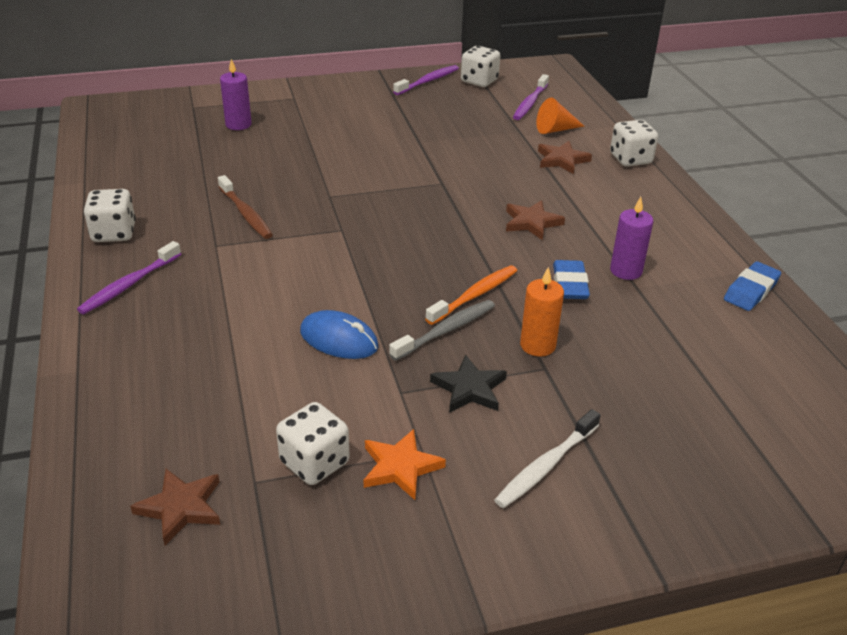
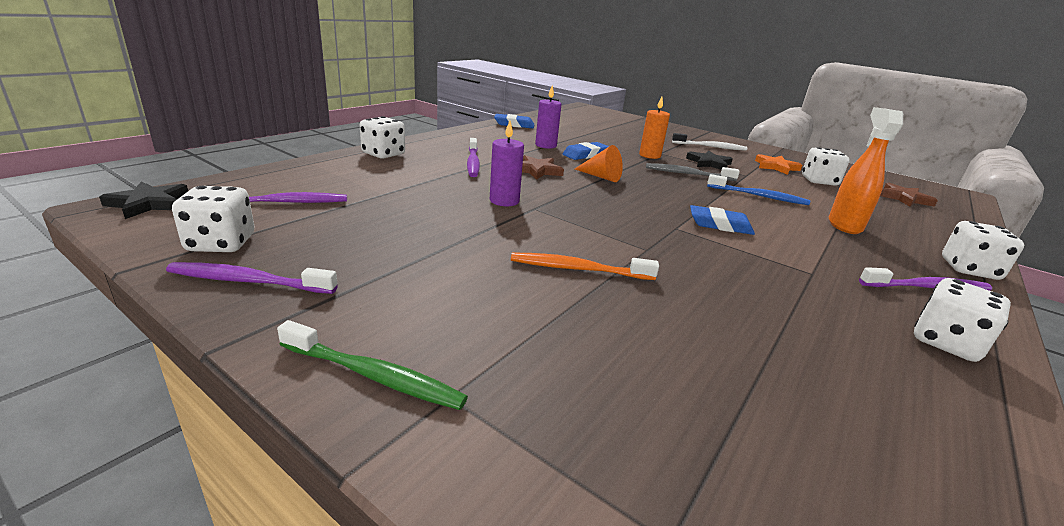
camera: 130 degrees left, 10 degrees down
(92, 342) = (969, 269): none -> white dice
(225, 342) = (844, 225): none -> orange spray bottle
(238, 124) = (629, 404): purple candle -> purple candle (504, 201)
(246, 214) = (755, 279): brown toothbrush -> none
(319, 256) = (720, 225): none -> blue eraser
(324, 89) = (374, 376): none -> green toothbrush
(339, 339) = (759, 196): blue mouse -> blue toothbrush
(475, 295) = (645, 173): orange toothbrush -> orange toothbrush (578, 269)
(555, 129) = (351, 183): orange cone -> orange cone (601, 177)
(556, 72) = (149, 203): none -> black star
(562, 160) = (418, 173): brown star -> none
(578, 195) = (473, 163): none -> purple toothbrush

